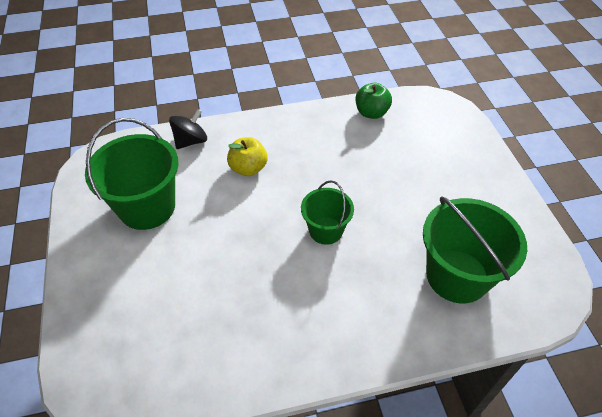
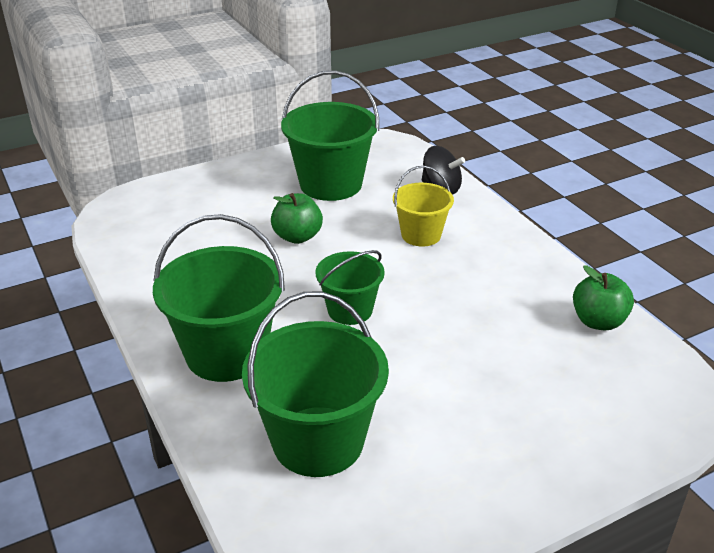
camera: 75 degrees right, 15 degrees down
(217, 245) = (297, 237): none -> green apple
(248, 168) = (421, 235): yellow apple -> yellow bucket
(356, 319) = (226, 353): none -> green bucket

